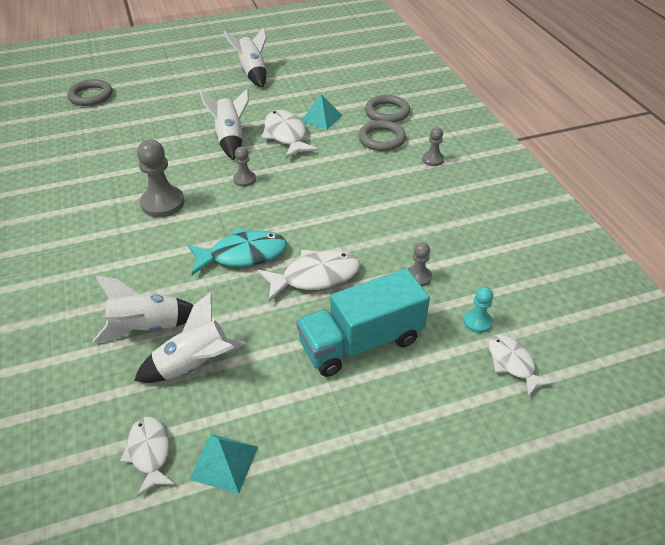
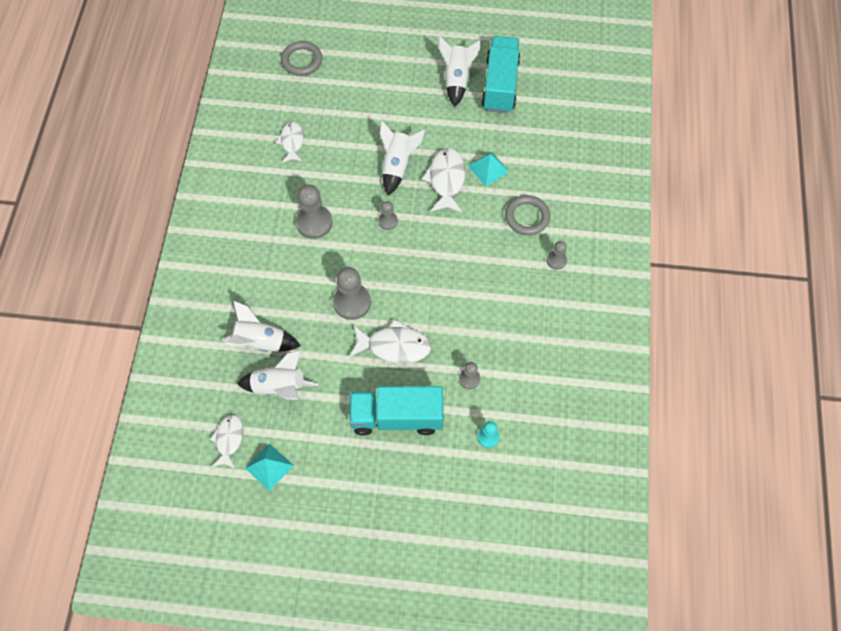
camera: 25 degrees right, 20 degrees up
(243, 255) = (352, 302): turquoise fish -> grey pawn
(294, 67) = (500, 85): none -> turquoise truck
(387, 112) = (552, 183): grey ring -> none
(512, 363) = (490, 480): white fish -> white fish (292, 142)

